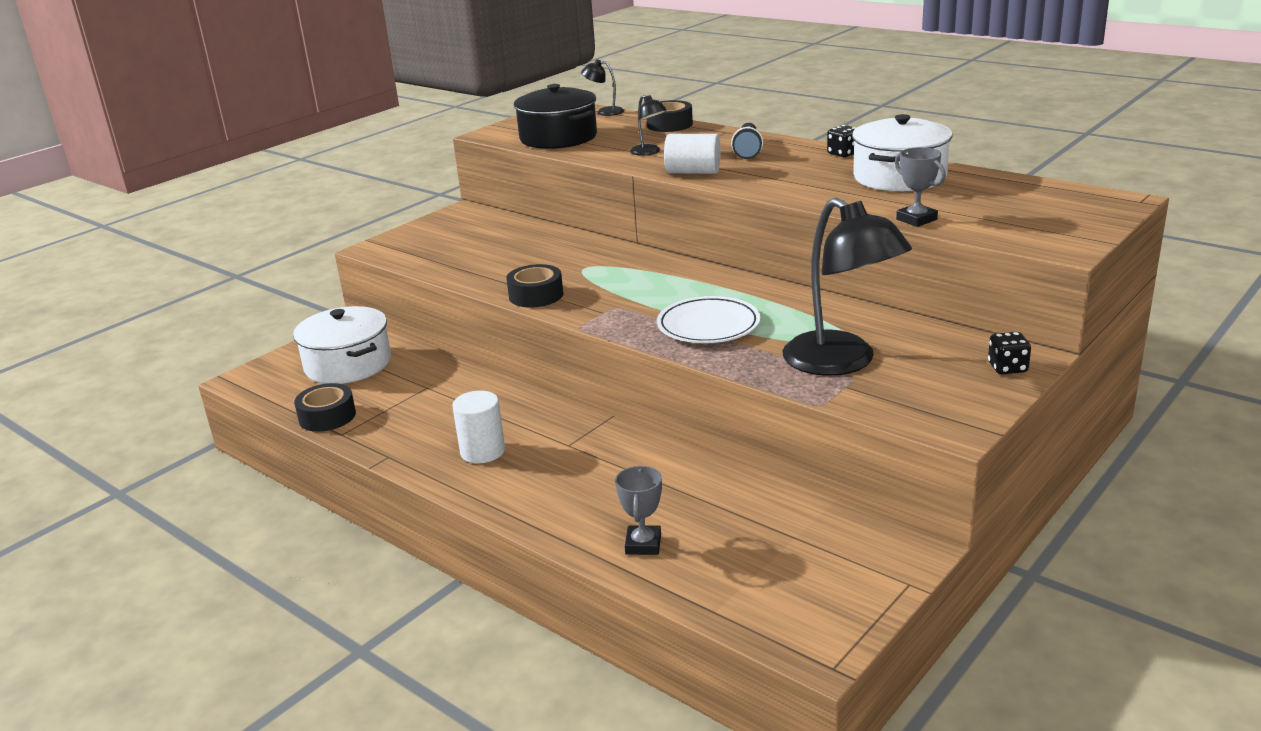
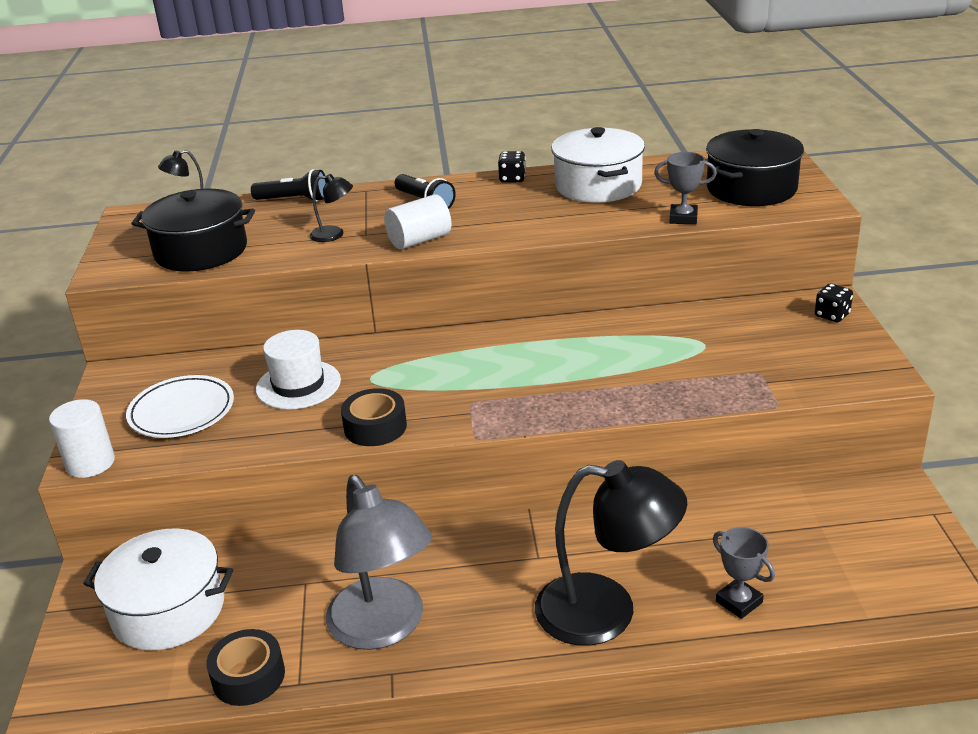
camera: 45 degrees left, 5 degrees up
(423, 432) = (384, 628): none -> grey lamp
(482, 451) = (474, 610): white cylinder -> white cylinder (90, 463)
(539, 254) = (298, 385): none -> white hat
(669, 125) = (294, 200): black tape -> black flashlight
(708, 325) = (580, 381): white plate -> white plate (182, 411)
(842, 362) = (730, 364): black lamp -> black lamp (606, 612)
(1029, 218) = (751, 188): none -> black pot

